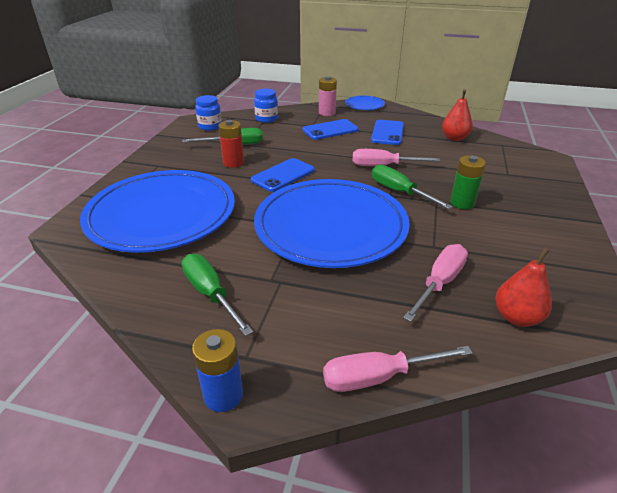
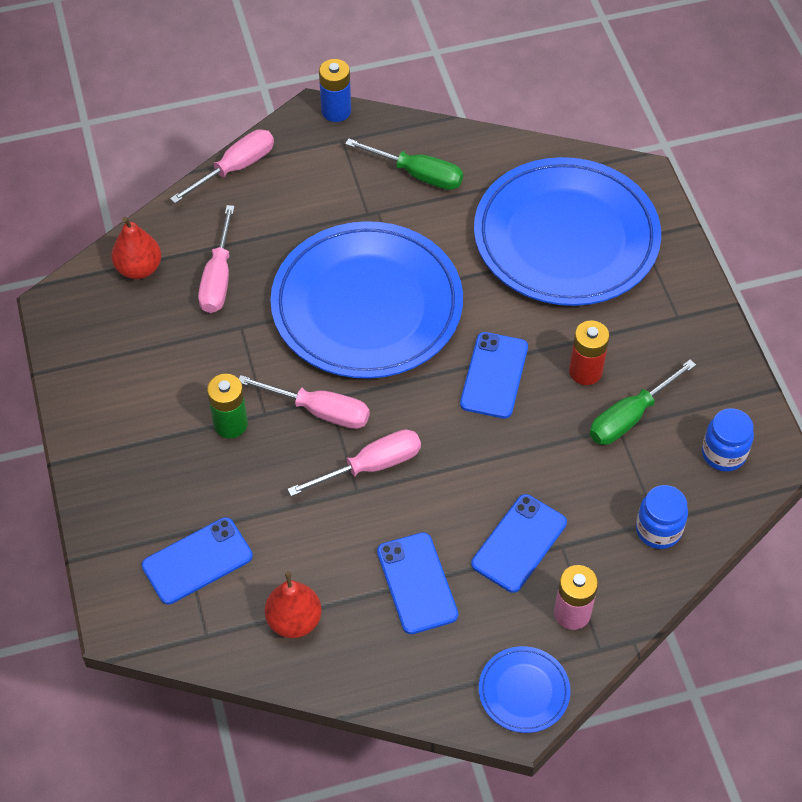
camera: 150 degrees right, 20 degrees up
(399, 192) = (320, 411): green screwdriver -> pink screwdriver
(501, 164) = (197, 561): none -> blue phone

